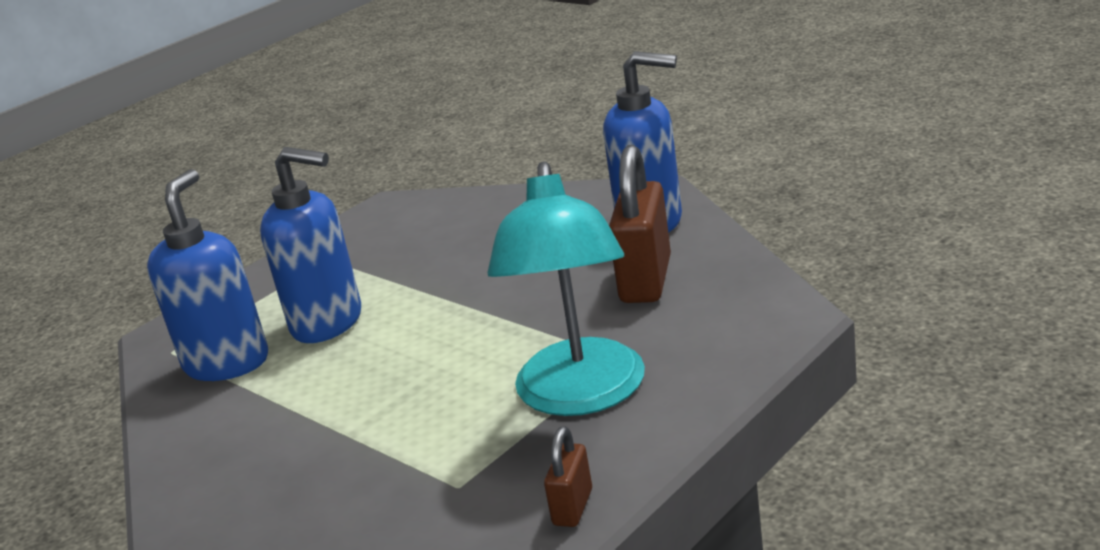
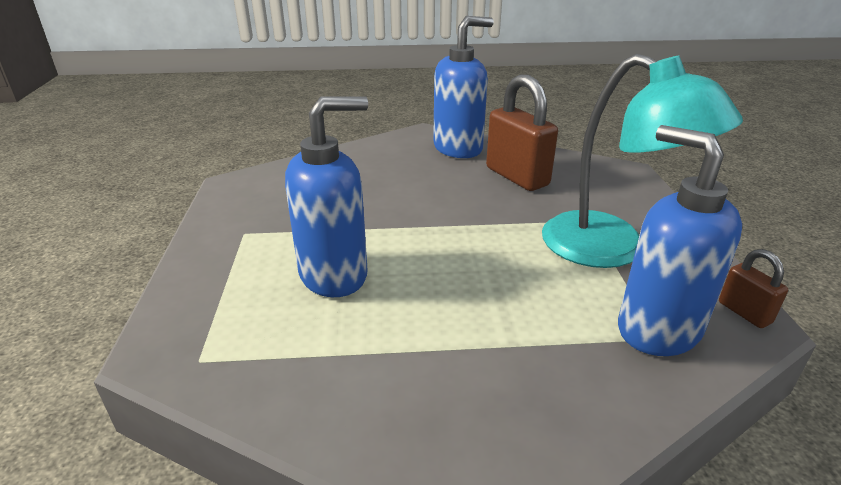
camera: 50 degrees left, 5 degrees up
(227, 363) = (289, 343): blue soap dispenser -> blue soap dispenser (657, 329)

